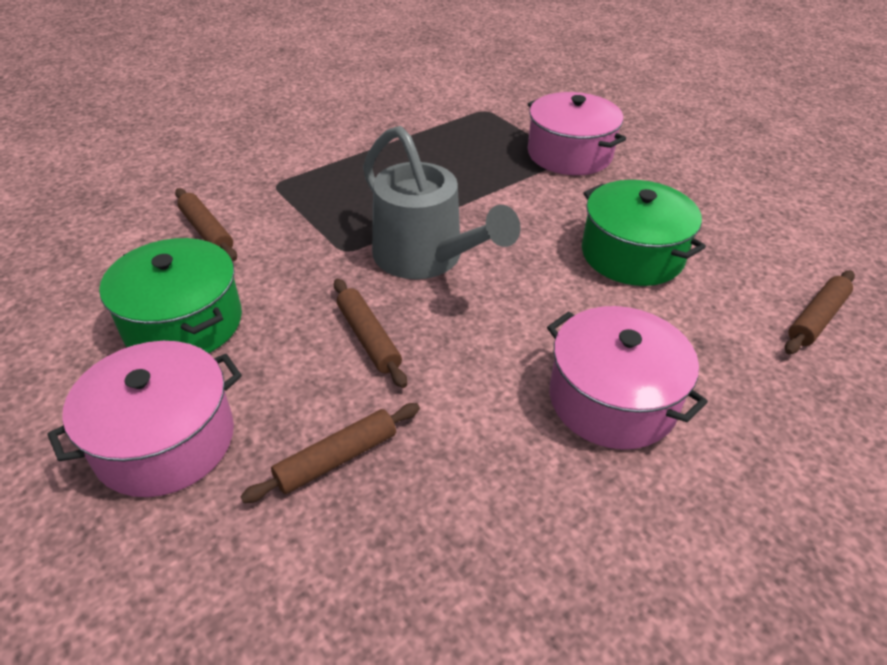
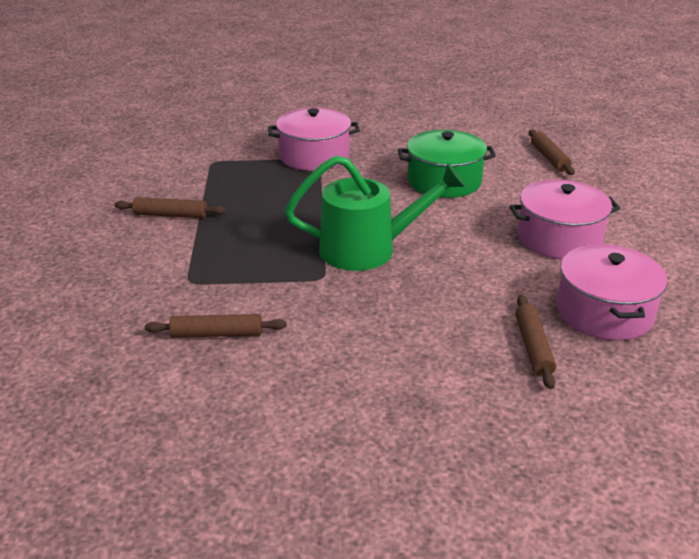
camera: 55 degrees left, 10 degrees down
(165, 440) = (459, 416): pink pot -> pink pot (604, 312)
(183, 323) = (331, 376): green pot -> none
(368, 338) = (430, 299): brown rolling pin -> brown rolling pin (170, 215)
(427, 258) = (369, 249): grey watering can -> green watering can

